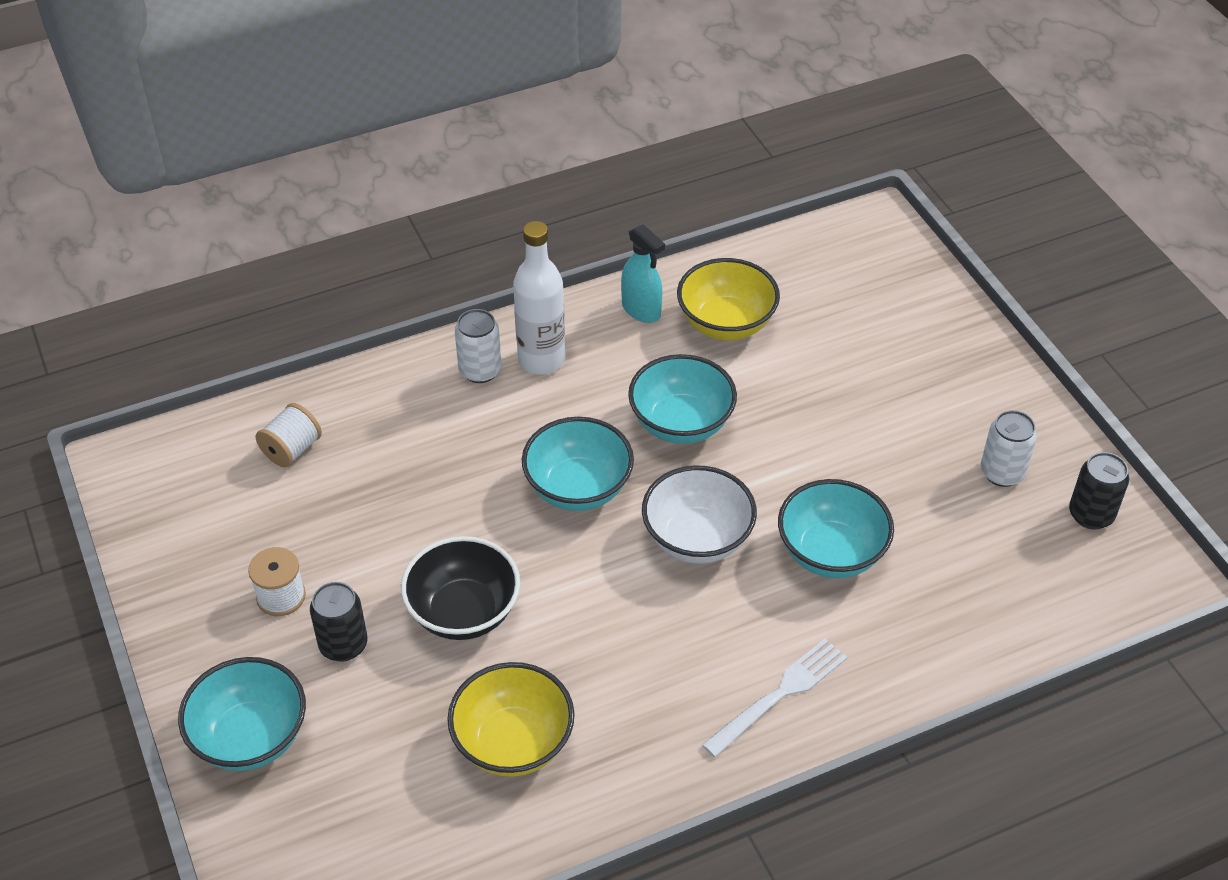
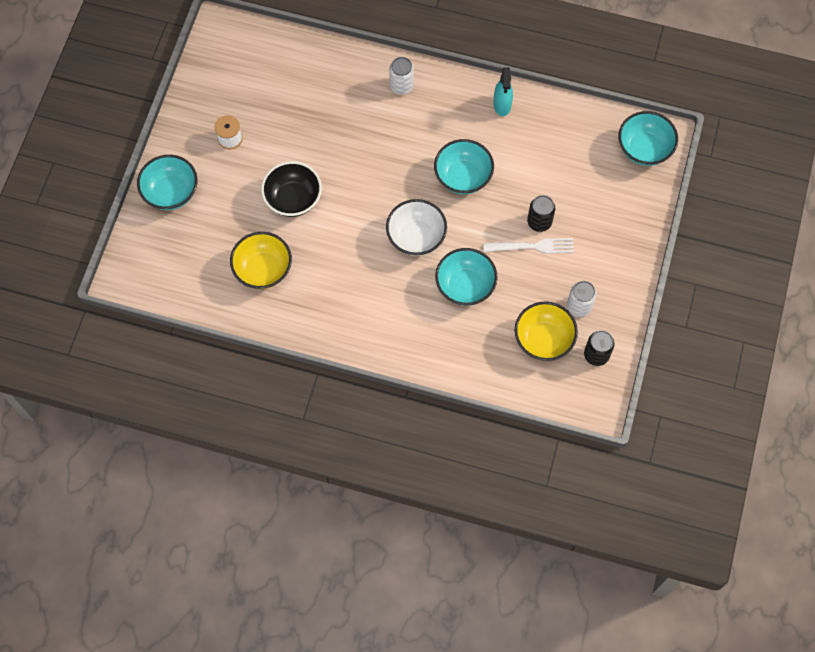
camera: 40 degrees right, 20 degrees up
(292, 449) = (290, 70): white spool -> none
(343, 645) = (236, 178): black can -> black can (539, 222)
(541, 360) = (433, 99): white bottle -> none
(578, 488) = (389, 176): turquoise bowl -> turquoise bowl (644, 149)
(726, 323) = (533, 140): yellow bowl -> yellow bowl (543, 339)
(779, 695) = (382, 330): white fork -> white fork (532, 246)

